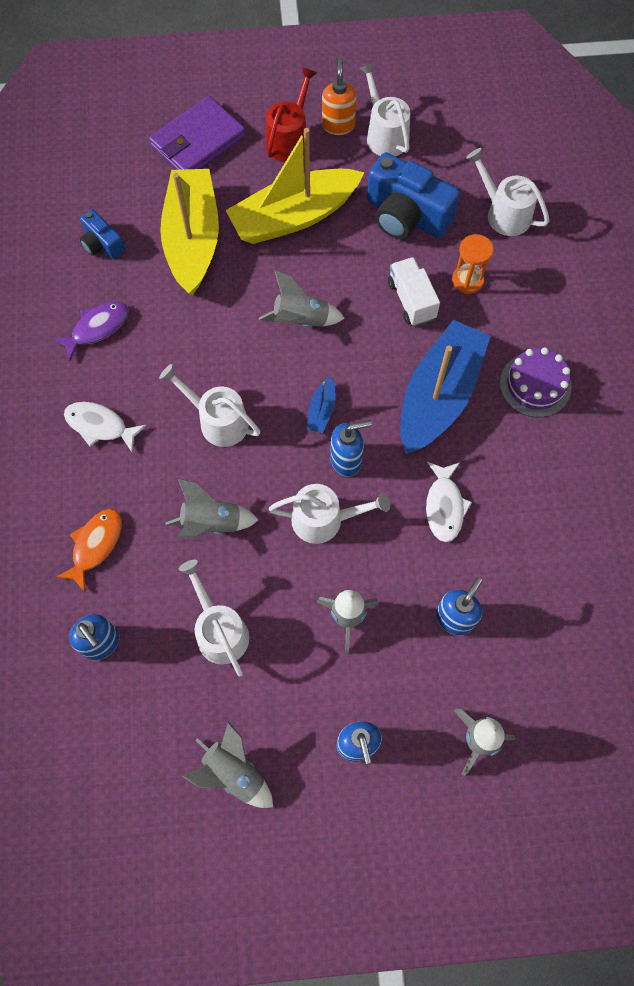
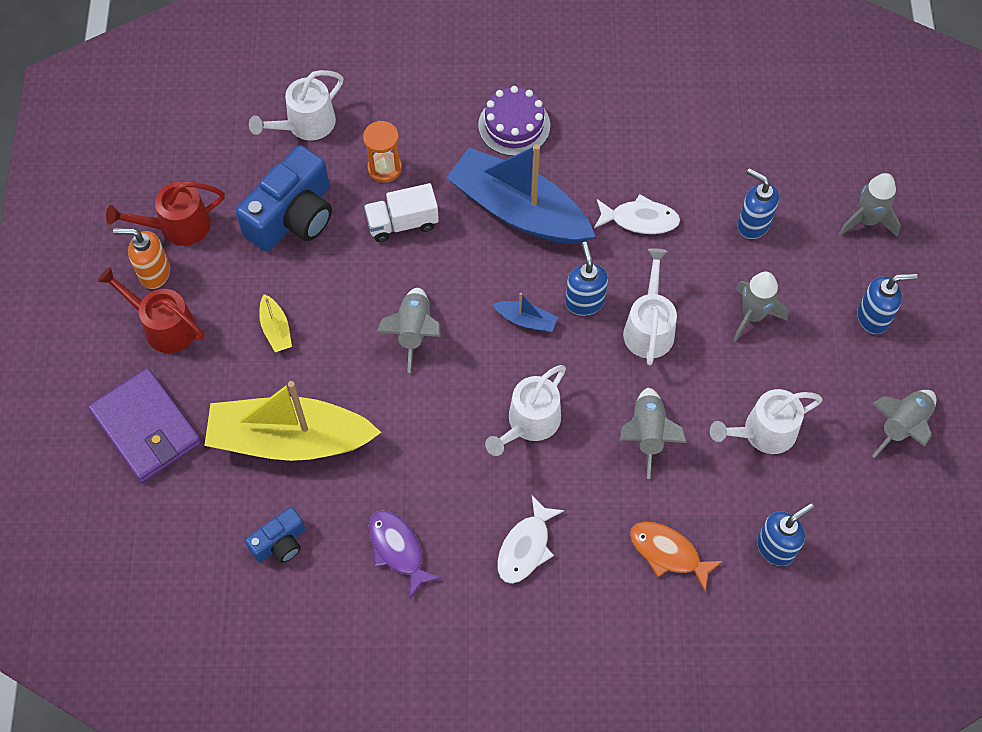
camera: 85 degrees left, 5 degrees down
(294, 217) = (276, 329): yellow boat -> yellow boat, size x0.40
(385, 135) = (178, 226): white watering can -> red watering can

